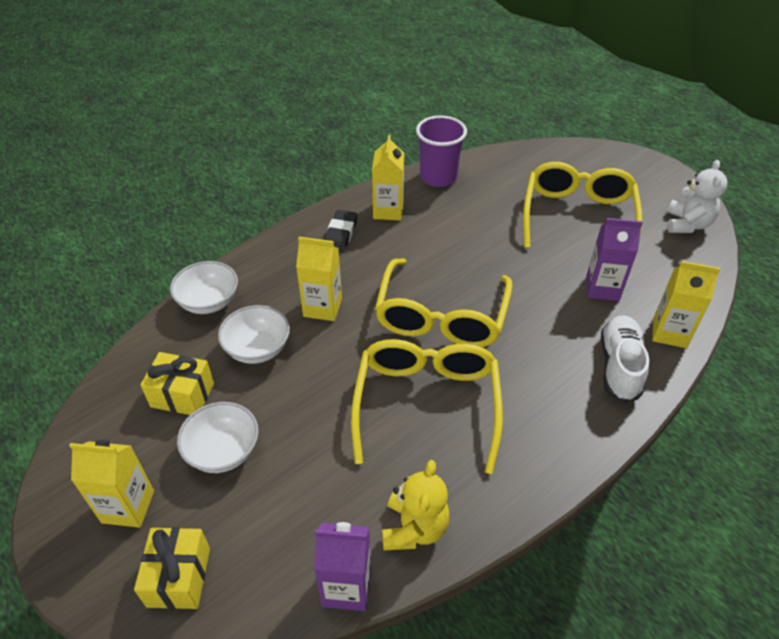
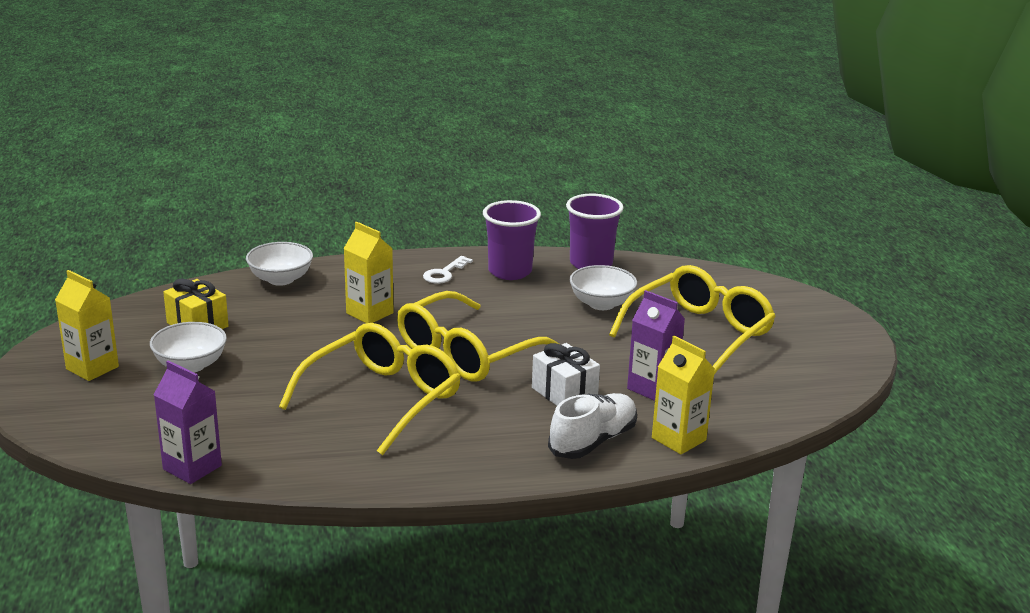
camera: 30 degrees right, 20 degrees down
(179, 577) = (85, 415): yellow gift -> none
(257, 348) = (285, 319): white bowl -> white bowl (601, 304)
(340, 234) = (444, 273): black eraser -> white key
(388, 211) = (510, 271): yellow carton -> purple cup
(414, 528) = (281, 460): yellow teddy bear -> none
(551, 324) = (564, 393): none -> white gift
(687, 224) = (818, 376): white teddy bear -> none

